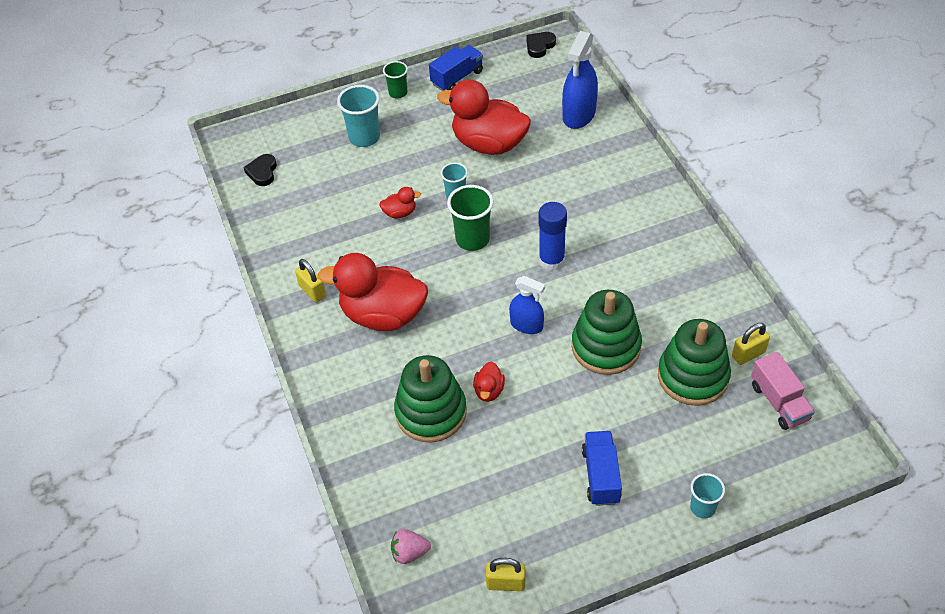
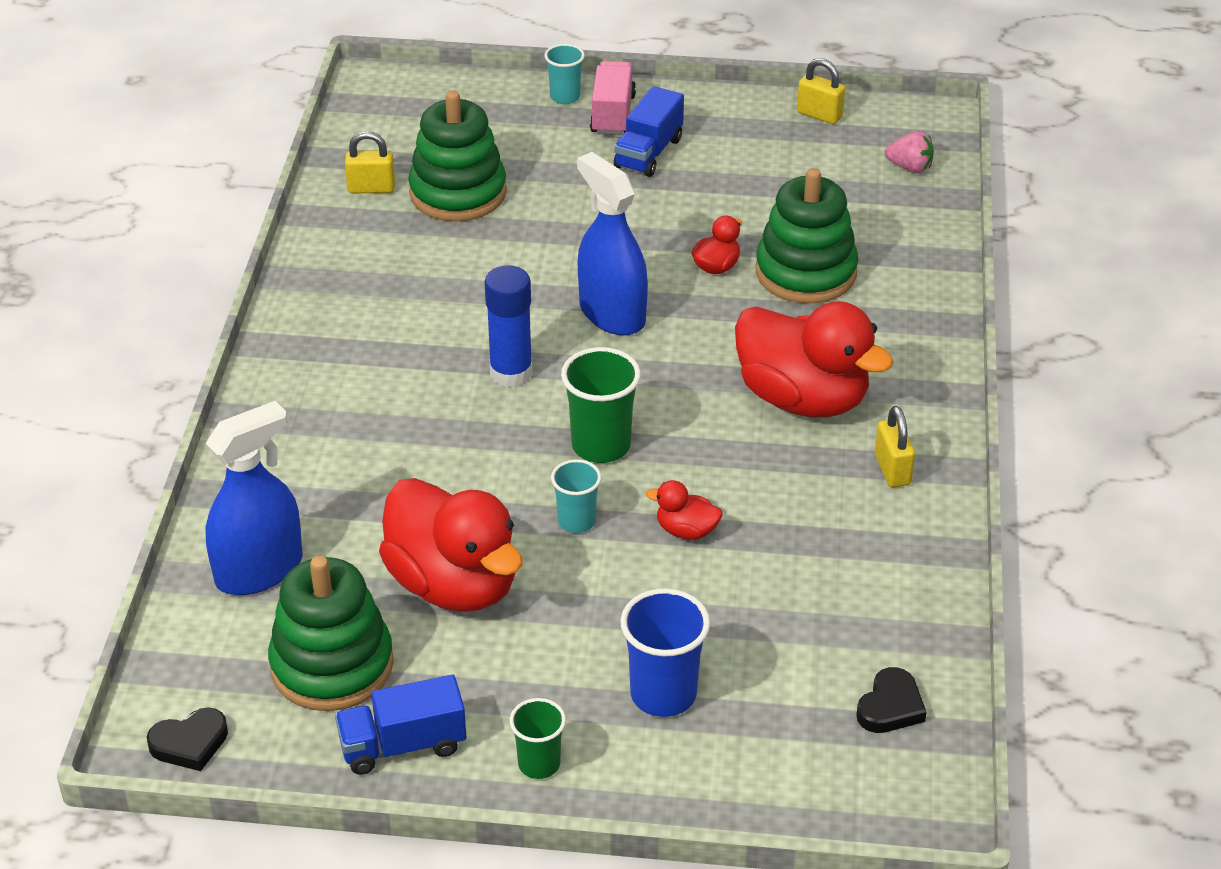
camera: 155 degrees left, 10 degrees down
(364, 137) = (663, 694): turquoise cup -> blue cup
(526, 325) = (612, 314): blue spray bottle -> blue spray bottle, size x1.59
(606, 346) = (531, 255): green stacking toy -> green stacking toy (332, 665)
(779, 402) = (389, 140): pink truck -> pink truck (613, 115)

